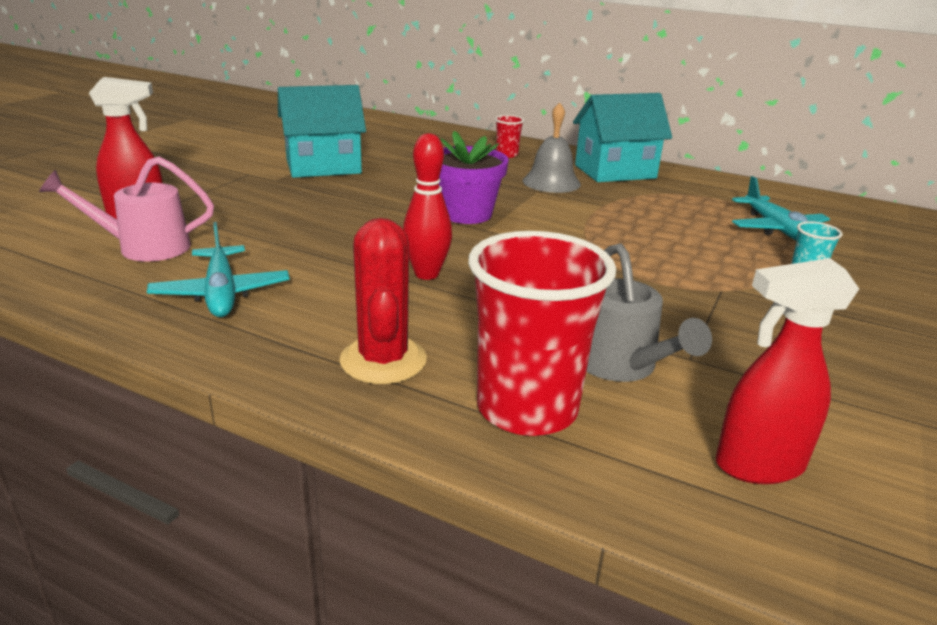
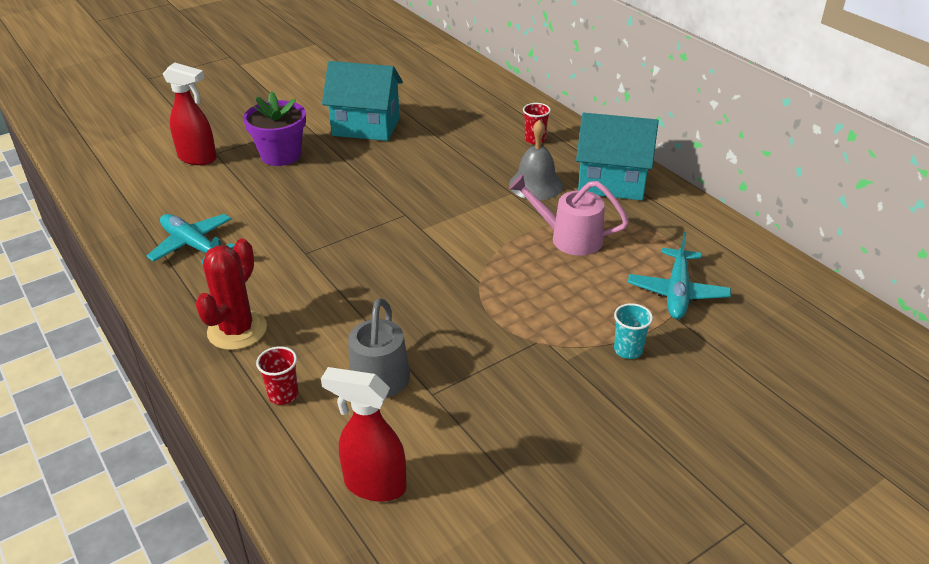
camera: 30 degrees right, 10 degrees up
(143, 247) = (180, 190): pink watering can -> pink watering can (568, 238)
(221, 293) = (193, 245): turquoise plane -> turquoise plane turned 120 degrees clockwise
(426, 274) = (333, 263): red bowling pin -> none
(466, 214) = (424, 207): purple flower pot -> purple flower pot (281, 155)
(527, 408) = (283, 395): red cup -> red cup, size x0.44

